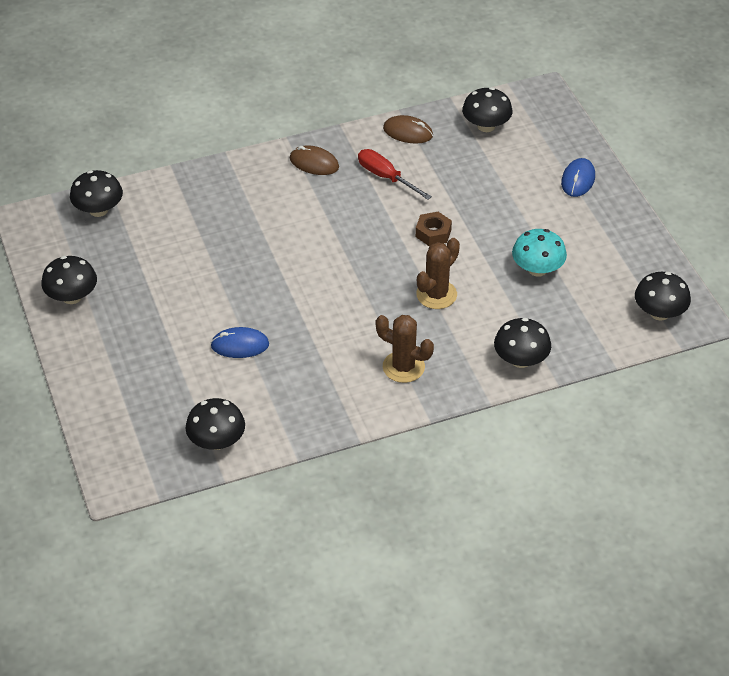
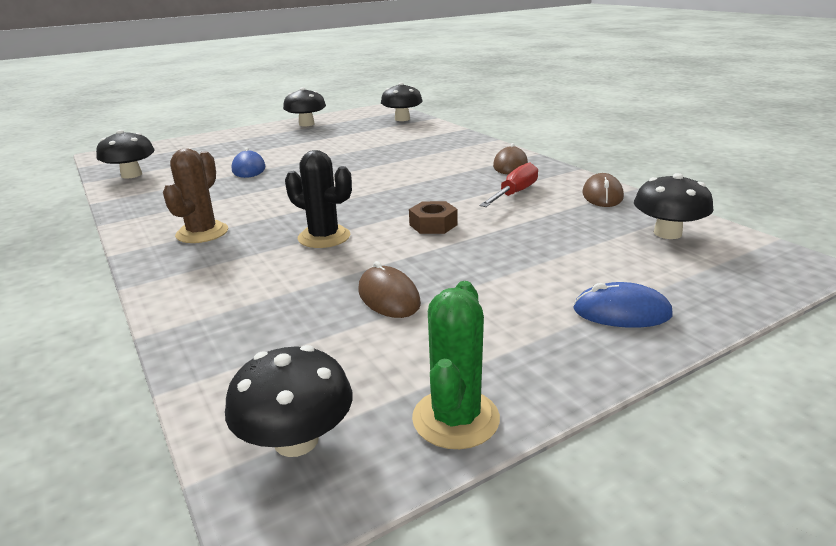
camera: 80 degrees right, 20 degrees down
(436, 294) = (324, 237): brown cactus -> black cactus
(521, 360) = (195, 302): black mushroom -> none
(537, 269) = (389, 297): turquoise mushroom -> brown mouse
(653, 259) = (455, 419): none -> green cactus

